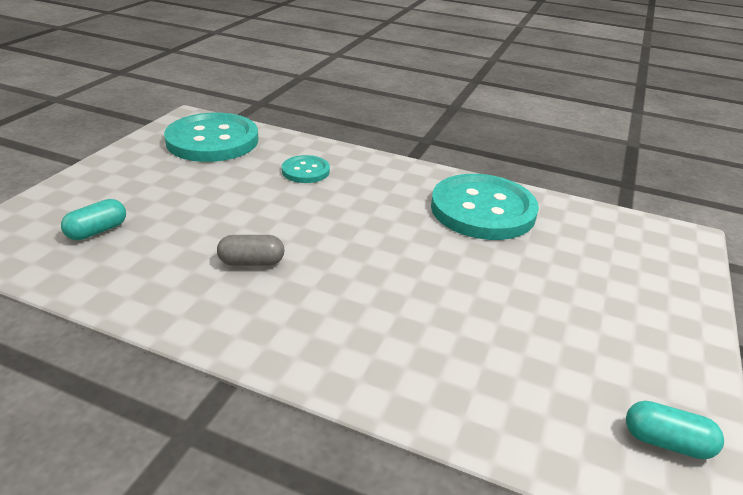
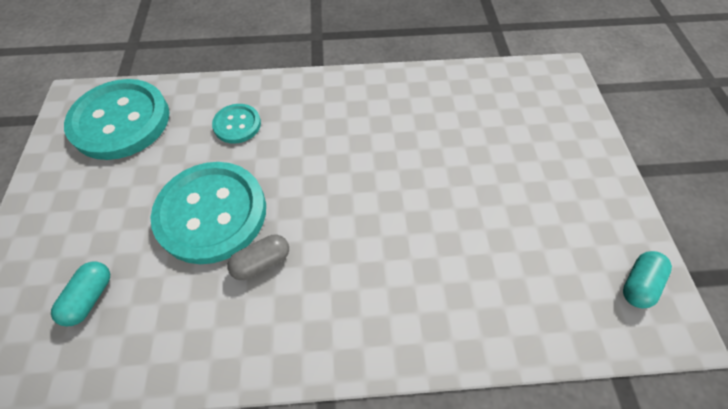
camera: 25 degrees left, 25 degrees up
(483, 210) = (409, 107): turquoise button -> turquoise button (212, 213)
(666, 442) = (638, 283): turquoise capsule -> turquoise capsule turned 45 degrees counterclockwise

